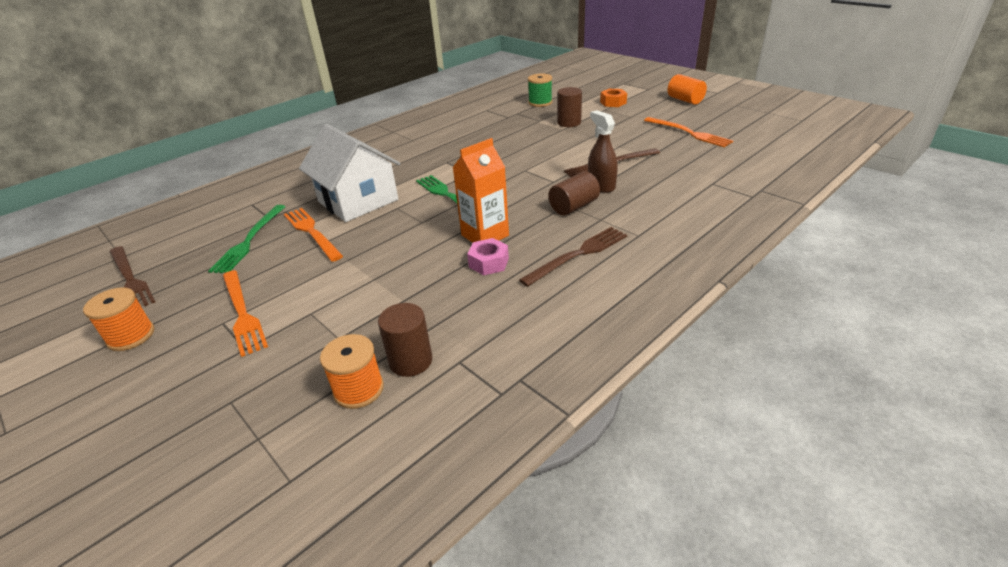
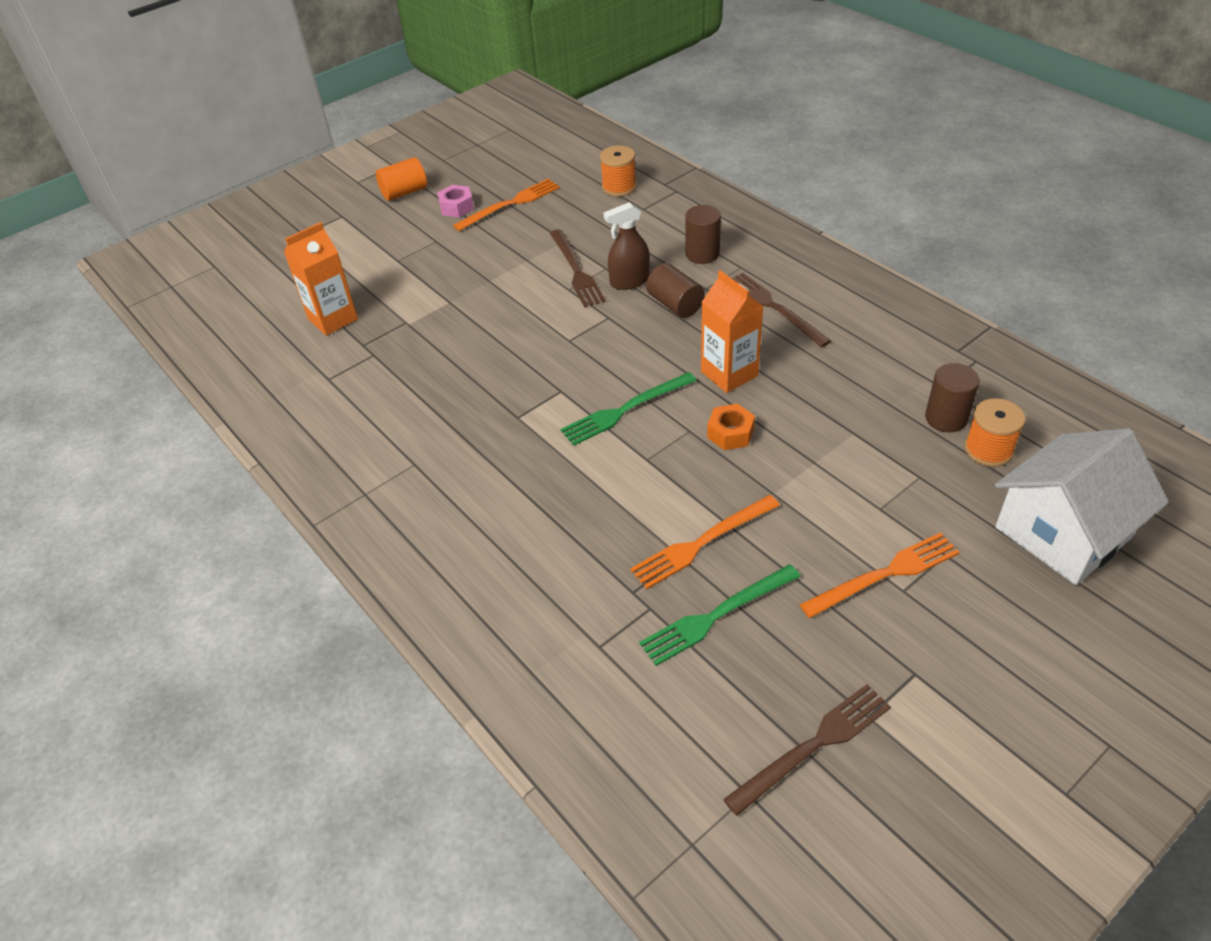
camera: 85 degrees left, 10 degrees up
(131, 336) = (938, 684): orange spool -> orange spool (619, 187)
(249, 240) = (716, 616): green fork -> green fork turned 135 degrees clockwise
(358, 201) = (618, 504): white house -> white house (1062, 532)
(488, 263) = (785, 370): pink nut -> pink nut (457, 207)
(540, 102) = (333, 319): green spool -> orange carton
(569, 123) = (430, 294): brown cylinder -> brown cylinder (702, 254)
(613, 102) = (377, 250): orange nut -> orange nut (730, 433)

